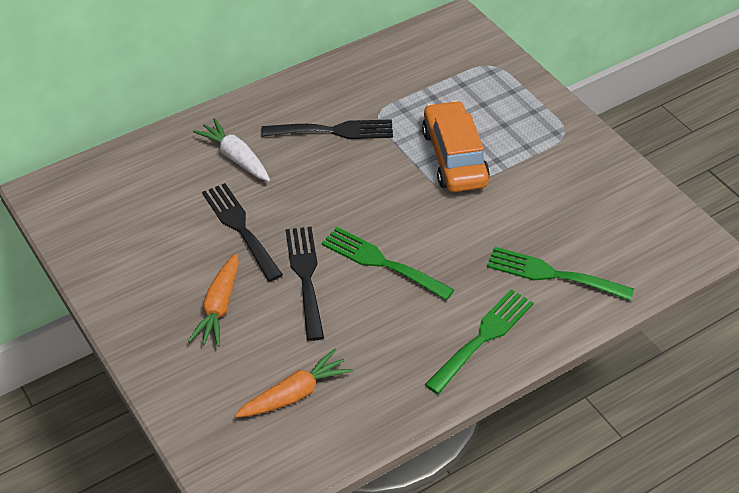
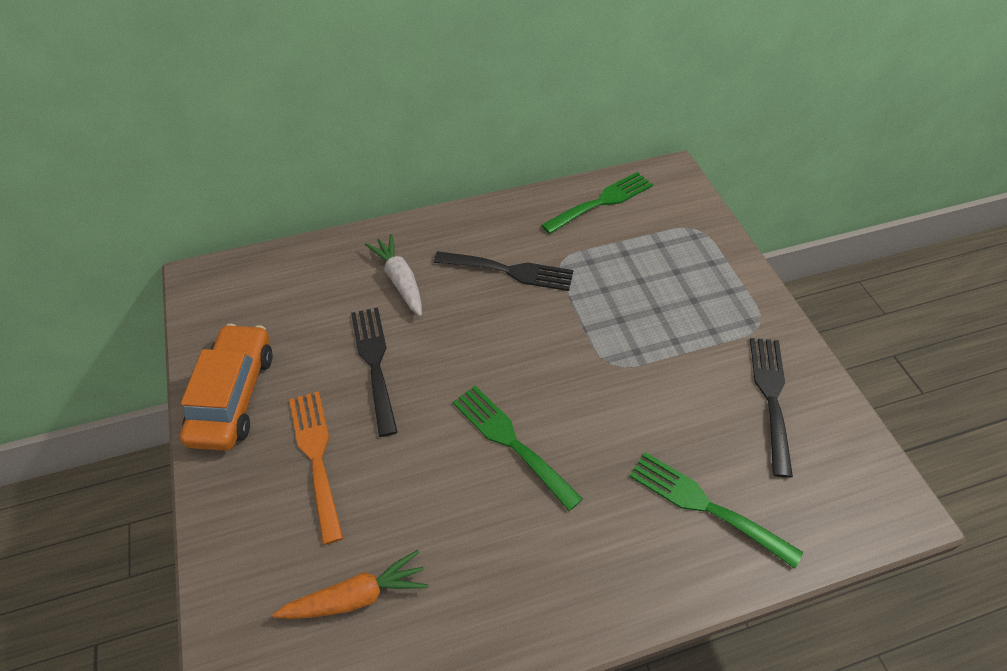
camera: 15 degrees right, 5 degrees up
(219, 307) = (316, 456): orange carrot -> orange fork
(305, 276) = (422, 440): black fork -> black fork (771, 396)
(454, 158) = (628, 328): orange car -> orange car (233, 395)
(483, 337) = (600, 574): green fork -> green fork (602, 201)

